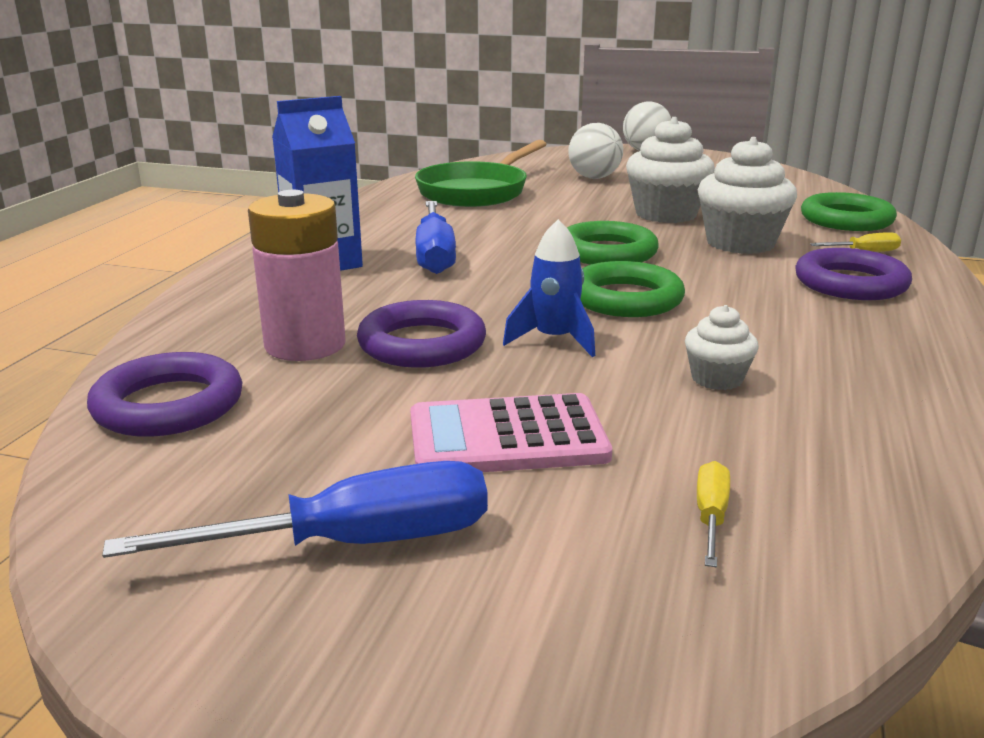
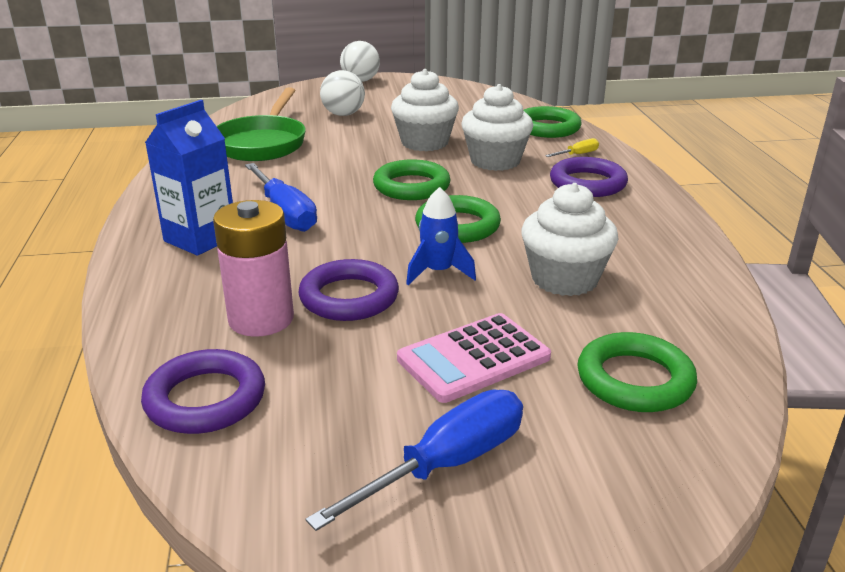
camera: 25 degrees left, 5 degrees up
(710, 516) = (634, 380): yellow screwdriver -> green ring
(717, 379) = (564, 279): white cupcake -> white cupcake, size x1.90

